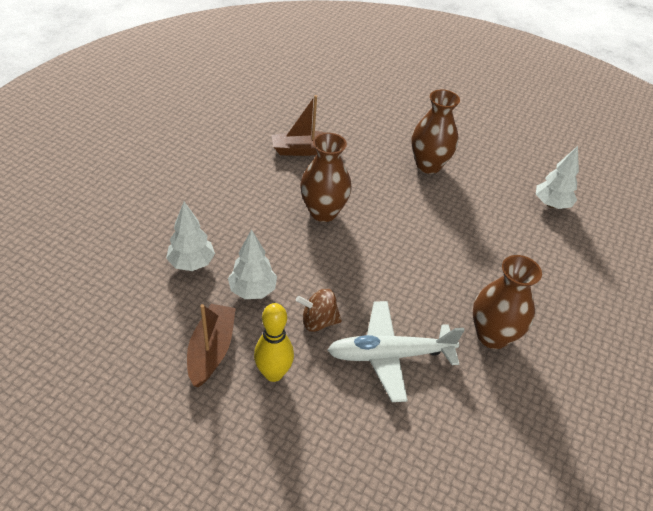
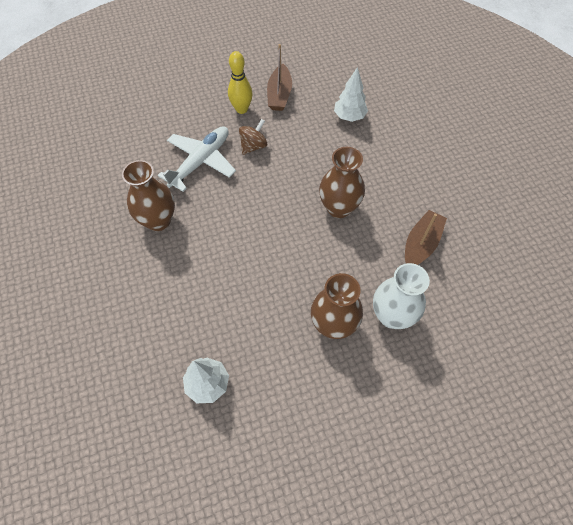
camera: 135 degrees right, 15 degrees up
(211, 350) = (279, 95): brown boat -> brown boat turned 45 degrees clockwise
(252, 290) = (303, 131): white tree -> none
(384, 141) = (391, 316): none -> white vase

